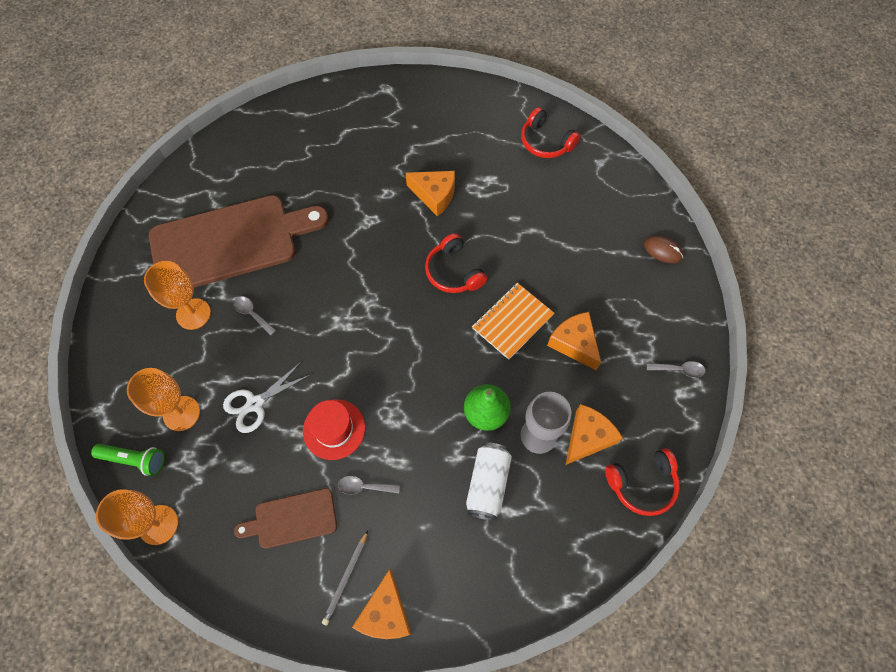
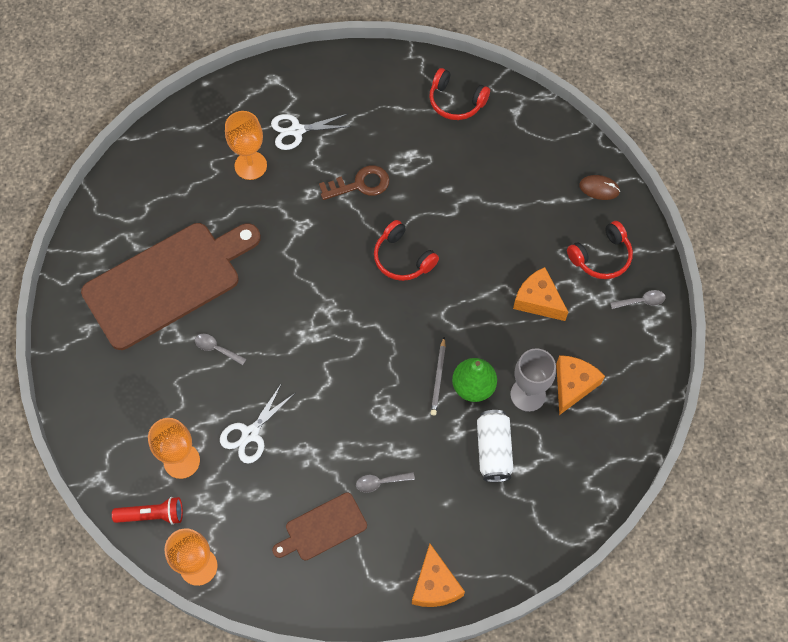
camera: 15 degrees left, 0 degrees up
(134, 460) = (152, 515): green flashlight -> red flashlight
(193, 314) = (157, 363): orange goblet -> orange goblet (250, 165)
(334, 429) = (334, 438): red hat -> none
(346, 578) = (389, 566): grey pencil -> grey pencil (438, 378)
(392, 136) = (297, 131): none -> white scissors
(434, 195) = (360, 184): orange cheese -> brown key
(512, 321) = (474, 294): orange notebook -> none
(642, 484) = (632, 414): red headphones -> red headphones (601, 257)

